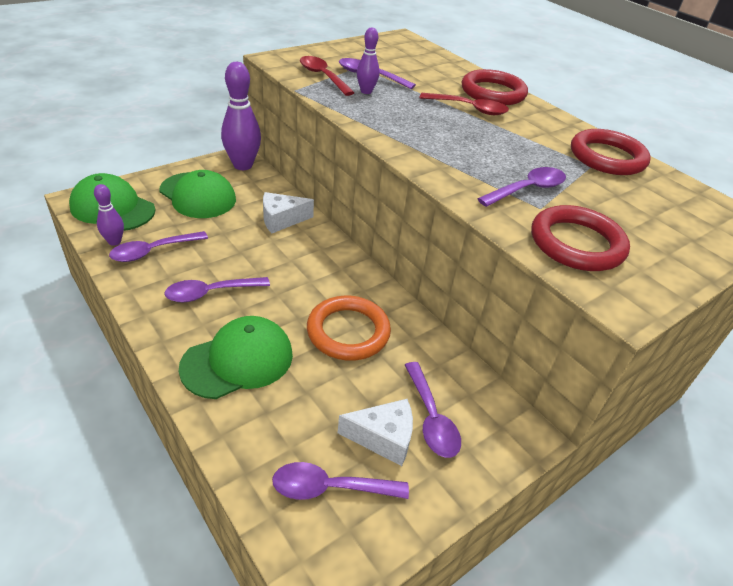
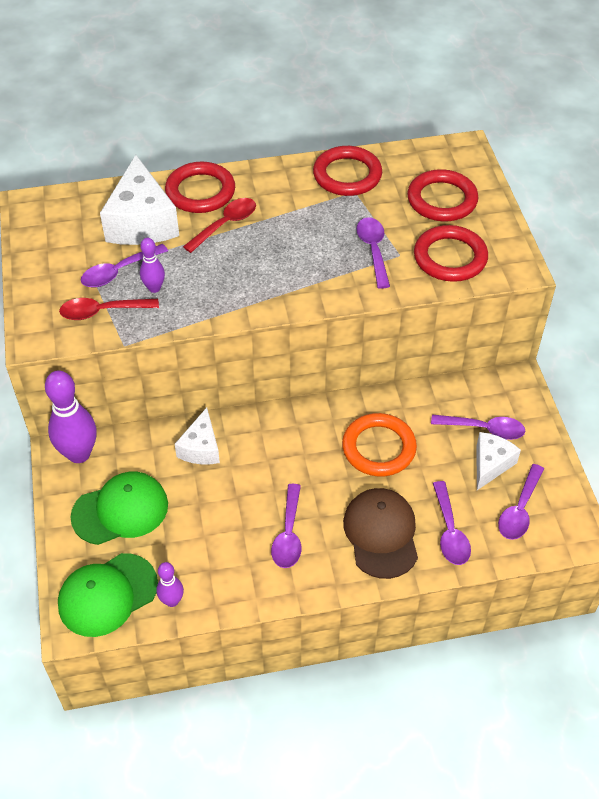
camera: 60 degrees left, 10 degrees up
(153, 251) = (204, 569): purple spoon -> purple spoon (450, 532)
(238, 360) = (381, 534): green cap -> brown cap
(431, 76) = (142, 222): none -> white cheese
(654, 222) = (442, 200): none -> red ring

